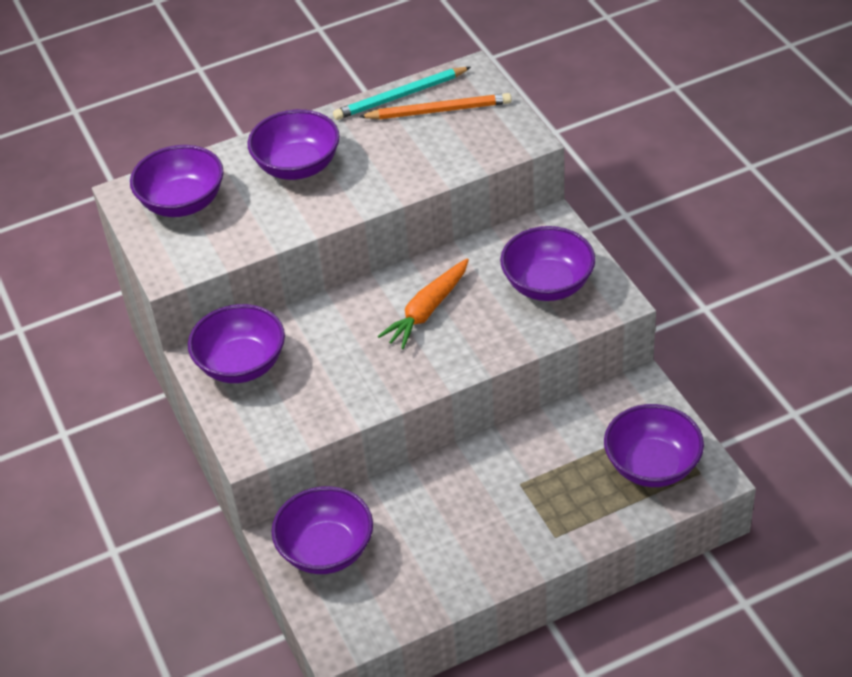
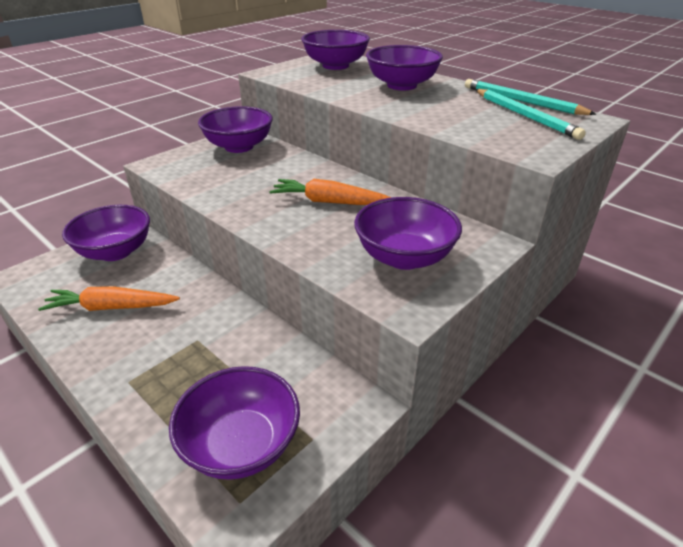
camera: 65 degrees right, 10 degrees down
(438, 110) = (525, 116): orange pencil -> turquoise pencil
(438, 551) = (111, 307): none -> orange carrot

